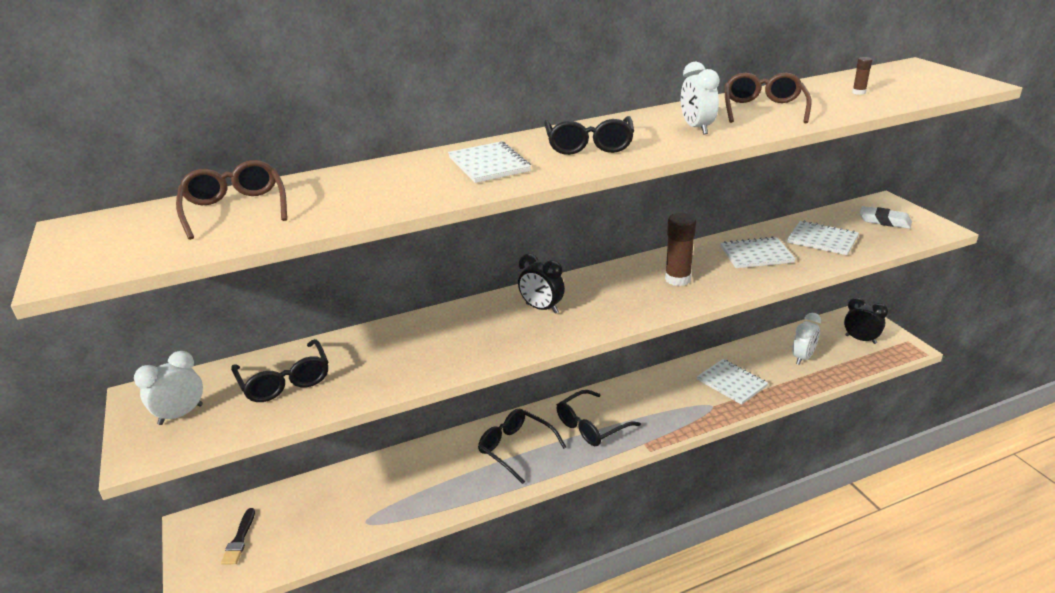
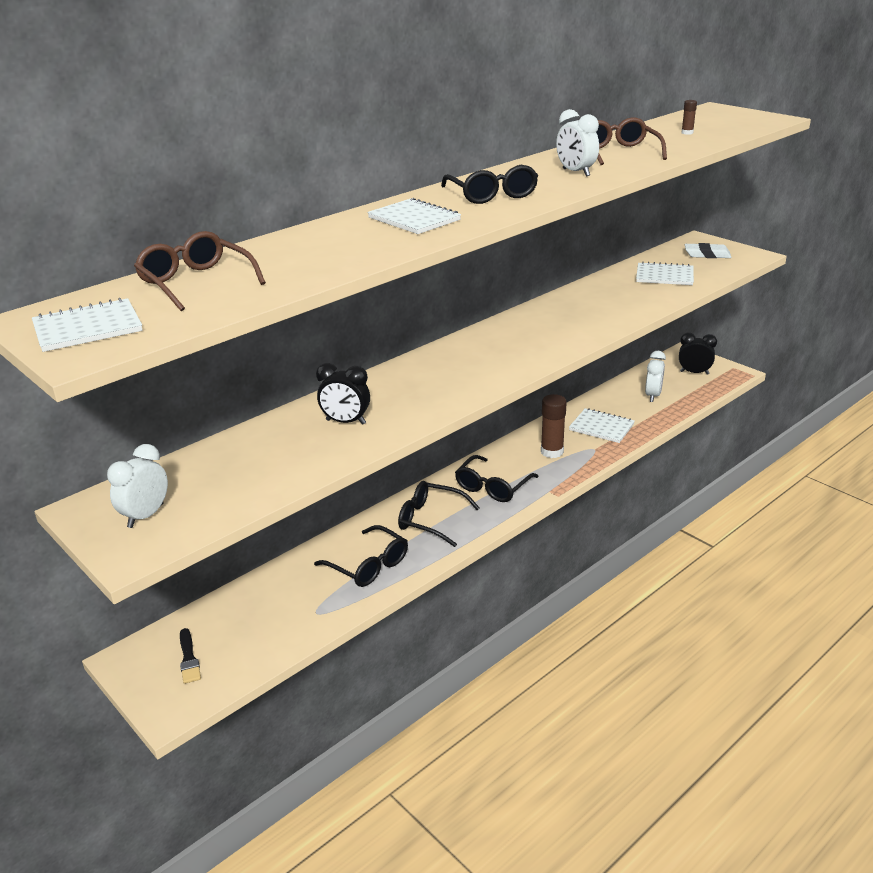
camera: 20 degrees left, 0 degrees up
(285, 380) = (235, 467): black glasses -> black glasses (368, 565)
(542, 308) = (450, 366): black clock -> black clock (346, 422)
(678, 279) = (559, 324): brown glue stick -> brown glue stick (552, 452)
(756, 255) = (616, 295): white notebook -> white notebook (88, 328)

